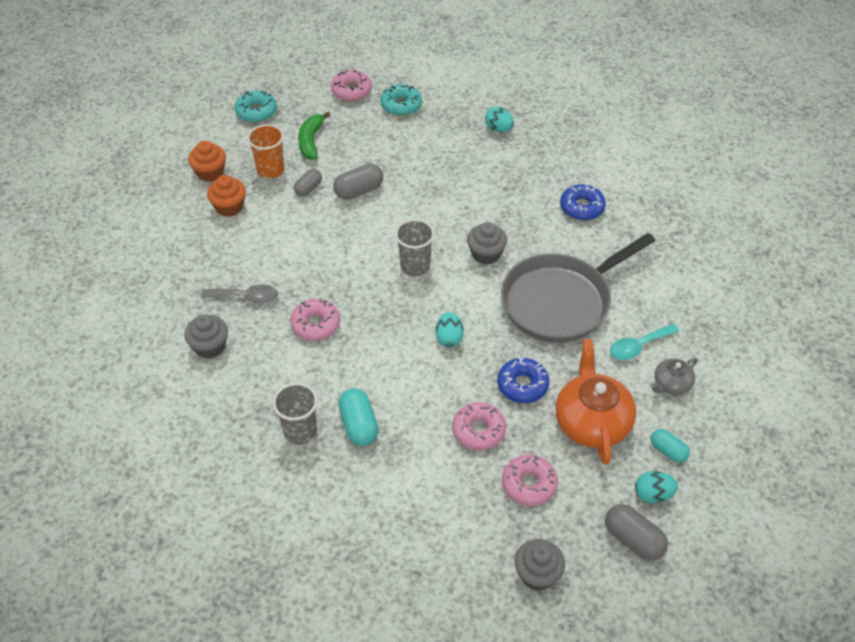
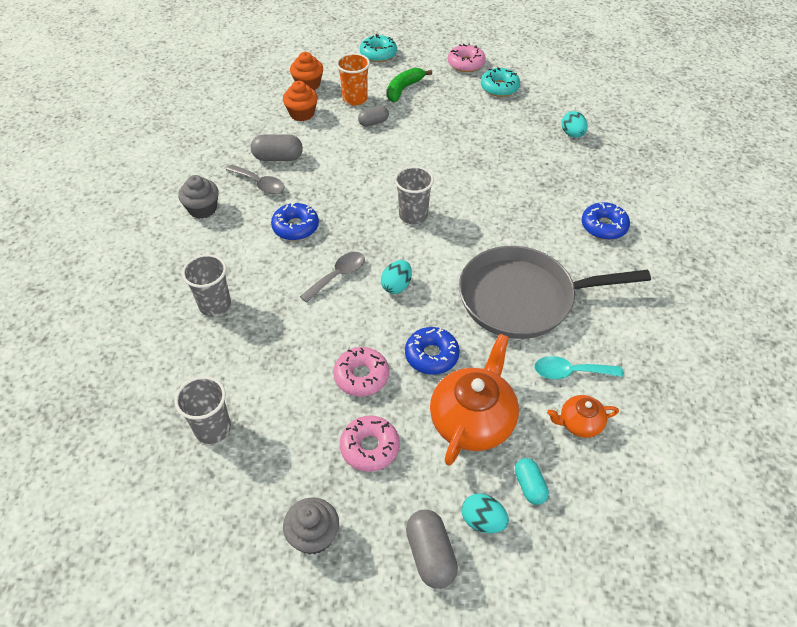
camera: 30 degrees right, 0 degrees up
(315, 324) = (295, 227): pink donut -> blue donut
(359, 191) = (413, 139): grey capsule -> grey capsule (278, 157)
(359, 425) = (264, 322): turquoise capsule -> none
(388, 537) = (213, 428): none -> grey cup
(391, 353) = (338, 276): none -> grey spoon
(486, 254) = (483, 230): grey cupcake -> none
(671, 384) = (579, 423): grey teapot -> orange teapot

